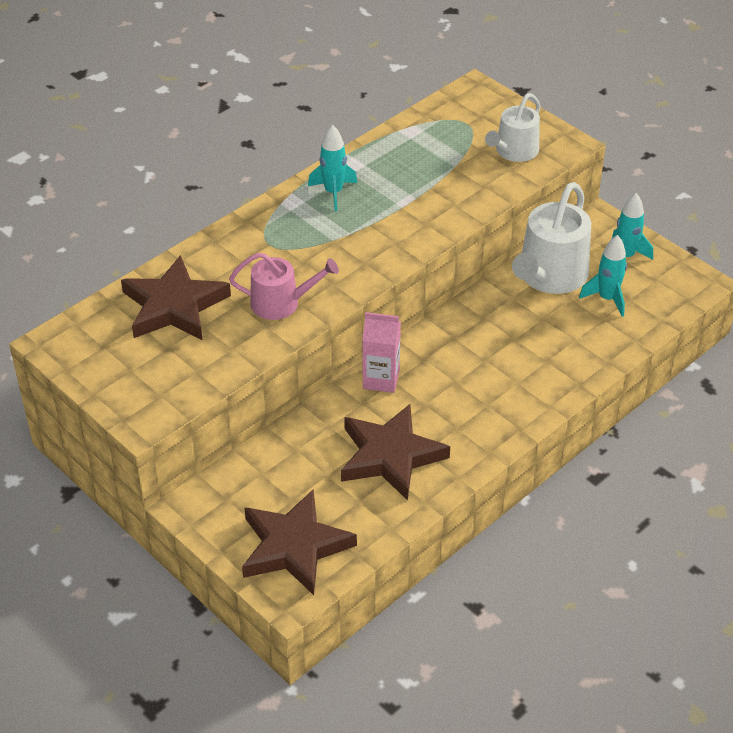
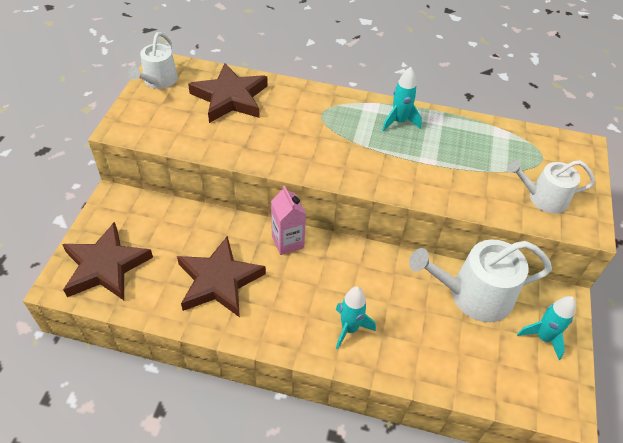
camera: 55 degrees right, 5 degrees up
(83, 357) = (158, 81): none -> white watering can
(281, 303) = (271, 143): pink watering can -> none
(607, 299) = (484, 346): turquoise rocket -> turquoise rocket (349, 329)

